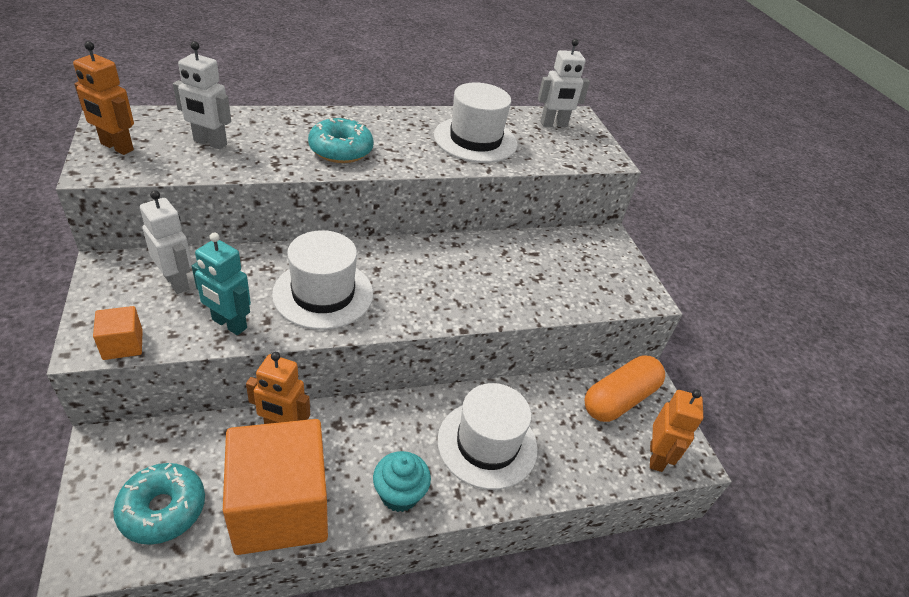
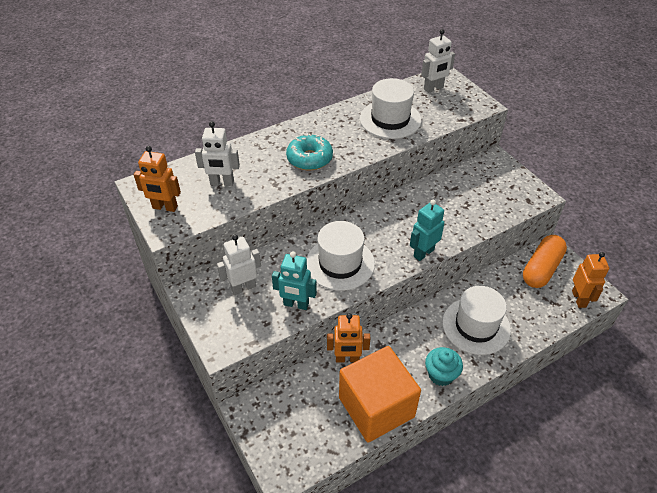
camera: 10 degrees left, 5 degrees up
(123, 344) = (241, 340): orange cube -> none
(163, 509) = (308, 432): turquoise donut -> none
(177, 282) = (243, 287): white robot -> white robot turned 60 degrees counterclockwise
(444, 316) = (423, 253): none -> turquoise robot

